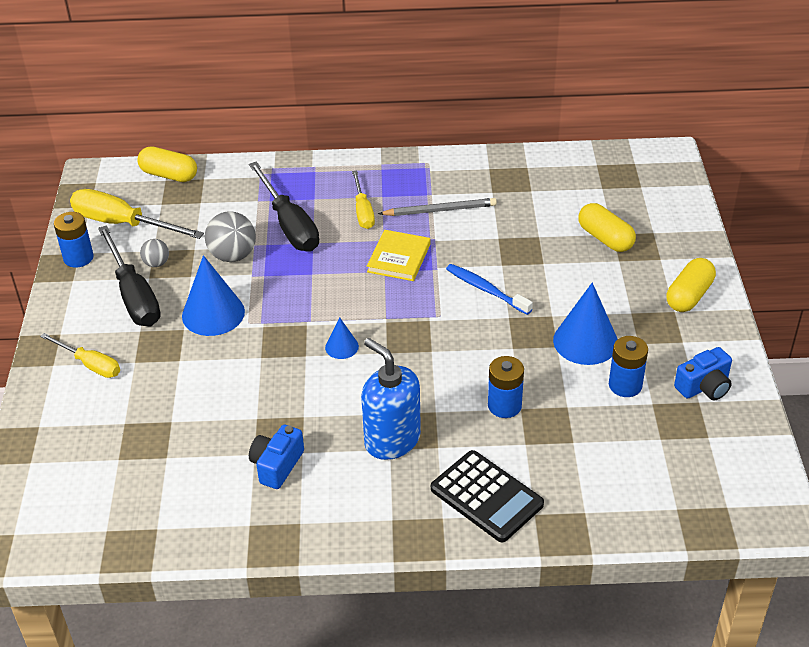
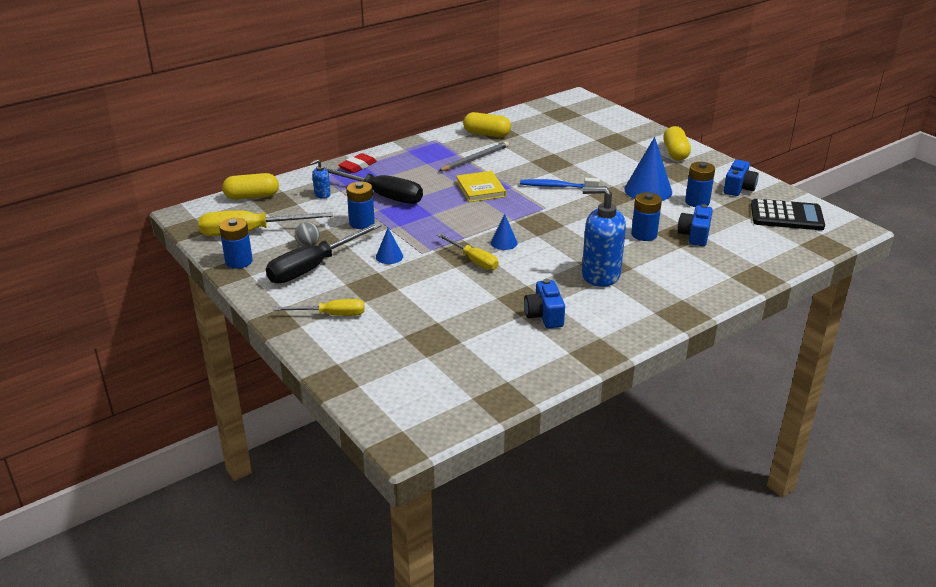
camera: 35 degrees left, 10 degrees down
(133, 295) = (313, 267): black screwdriver -> black screwdriver turned 105 degrees clockwise
(213, 313) = (389, 256): blue cone -> blue cone, size x0.52
(233, 256) = (362, 223): grey ball -> blue battery
(234, 199) = (322, 195): none -> blue soap dispenser
(308, 172) = (357, 166): none -> red eraser
(363, 211) = (424, 174): yellow screwdriver -> yellow screwdriver (473, 260)
(486, 497) = (693, 279): black calculator -> black calculator (786, 216)
(562, 434) = (694, 235): none -> blue camera
(605, 238) = (594, 142): yellow capsule -> yellow capsule (486, 134)

